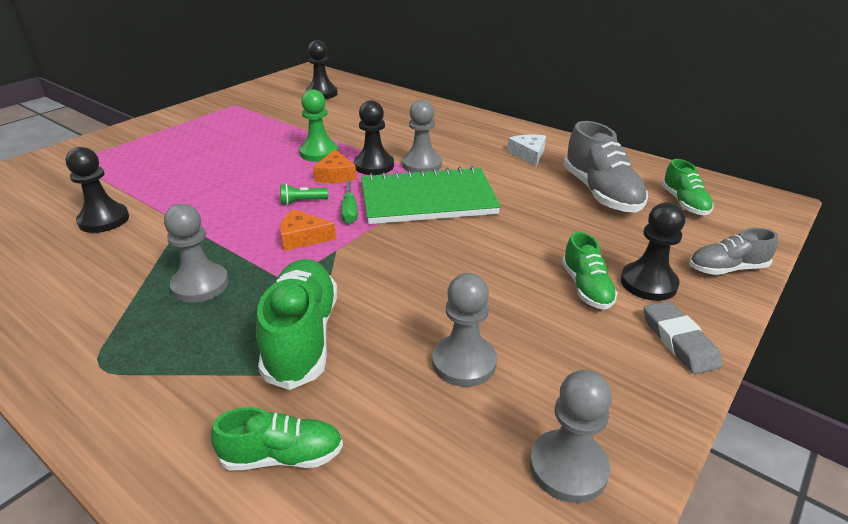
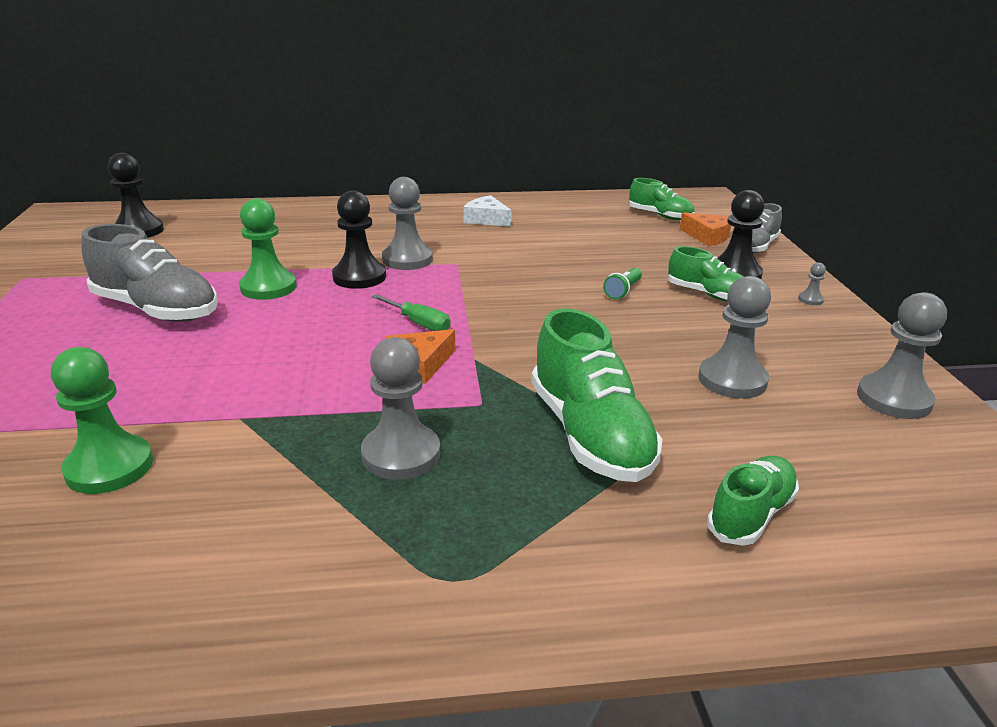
camera: 45 degrees left, 5 degrees down
(104, 220) = (109, 467): black pawn -> green pawn
(302, 202) = (349, 336): green flashlight -> green flashlight (623, 291)
(302, 337) = (590, 434): green shoe -> green shoe turned 150 degrees counterclockwise
(335, 175) = (334, 300): orange cheese -> orange cheese (708, 236)
(427, 199) = (472, 284): green notebook -> none
(601, 193) = (596, 229): grey shoe -> grey shoe (157, 309)
(679, 341) = (810, 300): grey eraser -> grey pawn

